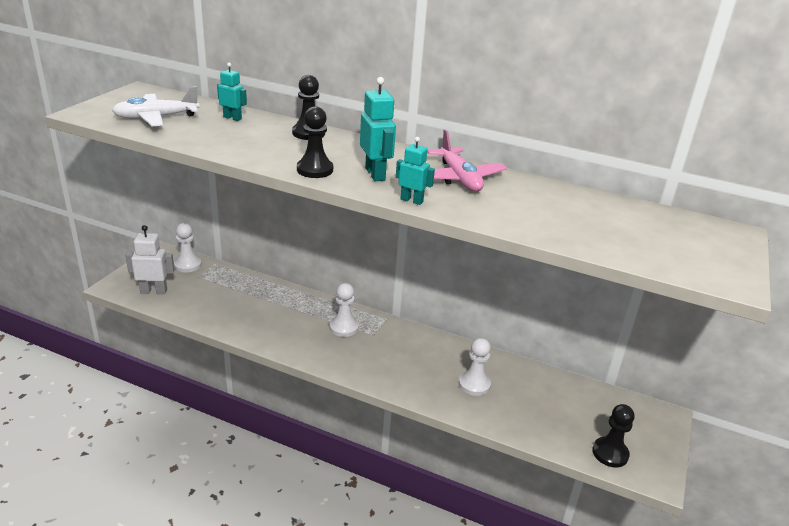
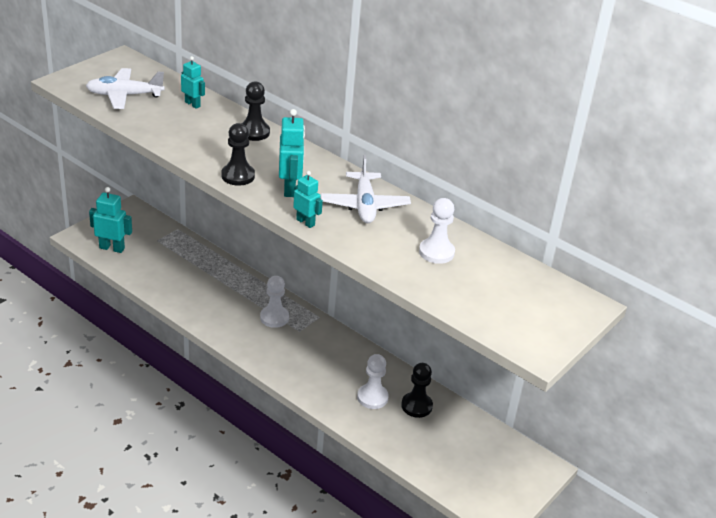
camera: 15 degrees right, 5 degrees up
(154, 291) = (112, 248): white robot -> turquoise robot
(187, 265) = (151, 226): white pawn -> white pawn (436, 252)
(459, 179) = (364, 205): pink plane -> white plane
(610, 453) = (466, 486): black pawn -> black pawn (416, 406)

